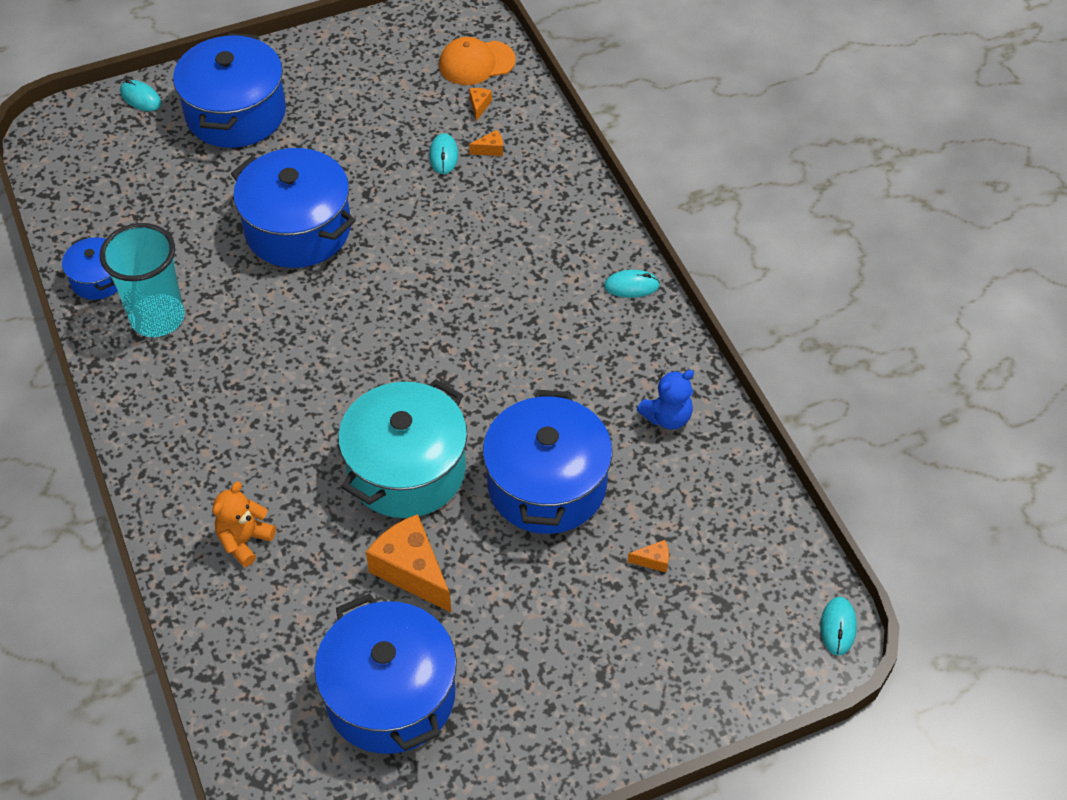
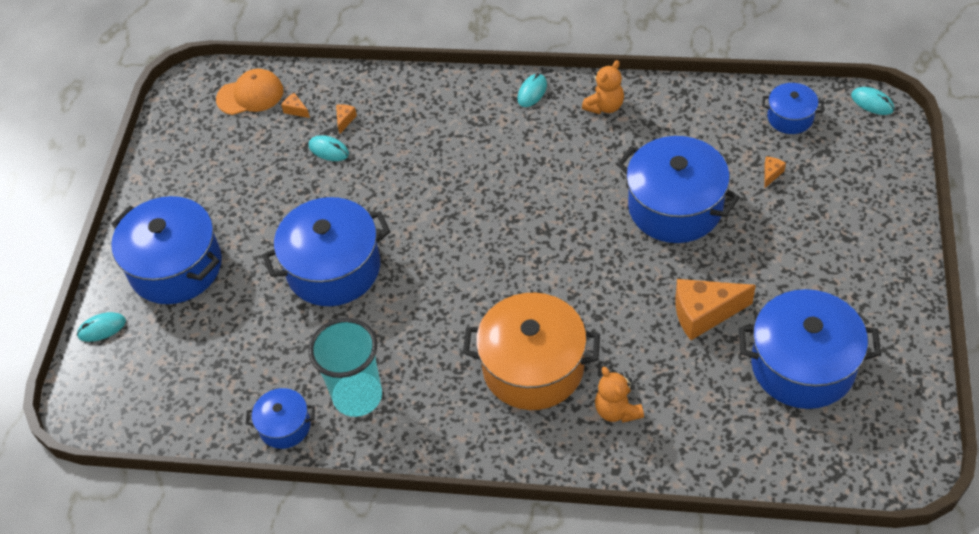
camera: 55 degrees left, 0 degrees up
(262, 445) = (533, 367): none -> orange pot
(406, 469) = (612, 283): turquoise pot -> none
(476, 63) = (250, 95): orange cap -> orange cap turned 120 degrees counterclockwise
(653, 359) = (604, 106): none -> orange teddy bear
(667, 417) = (658, 119): blue teddy bear -> none
(755, 547) = (790, 117): none -> blue pot

